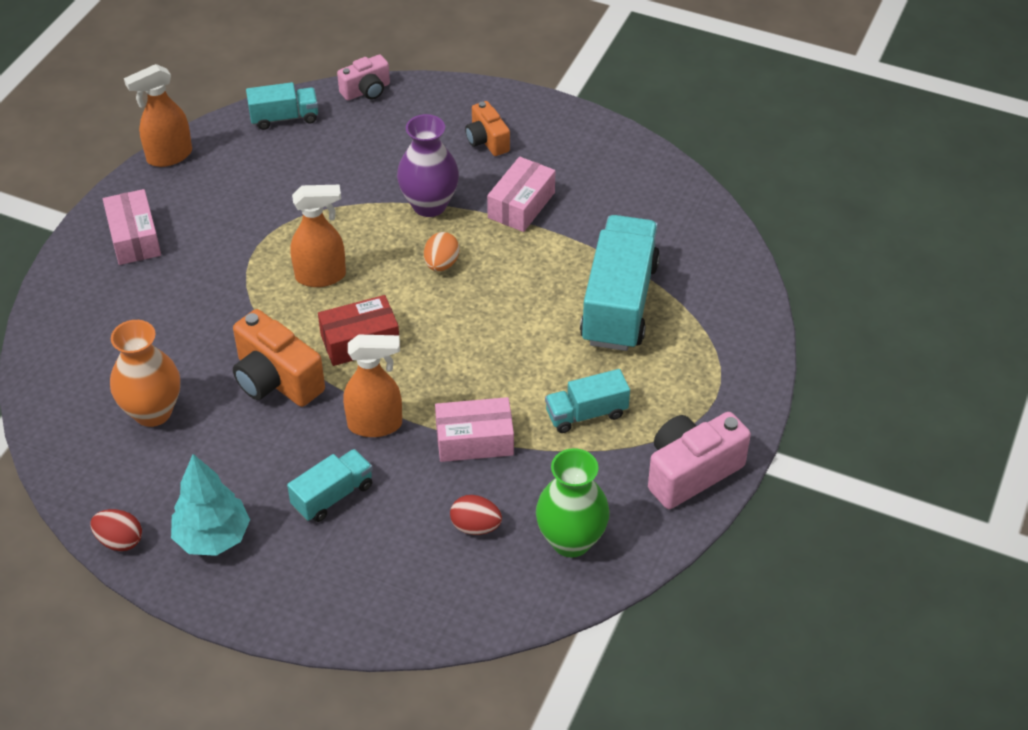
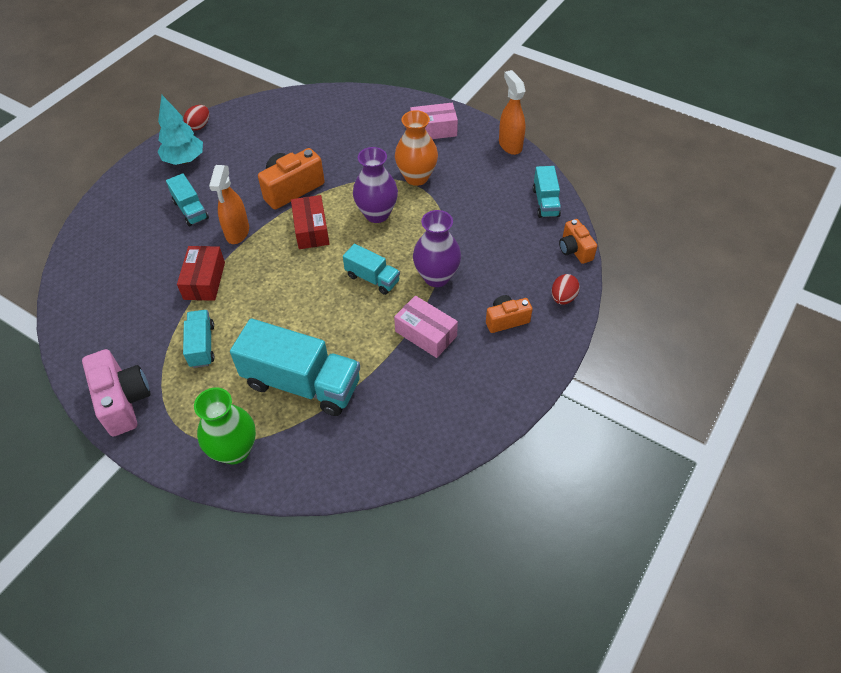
camera: 100 degrees right, 5 degrees up
(153, 412) = (285, 138): orange vase -> orange vase (416, 177)
(321, 276) = (377, 214): orange spray bottle -> purple vase
(366, 91) = (574, 250): pink camera -> orange camera
(441, 264) = (372, 278): orange egg -> turquoise truck
(474, 440) = (204, 280): pink box -> red box
(475, 526) = (136, 274): red egg -> red egg (563, 298)
(571, 540) = (101, 321): green vase -> green vase (235, 450)

